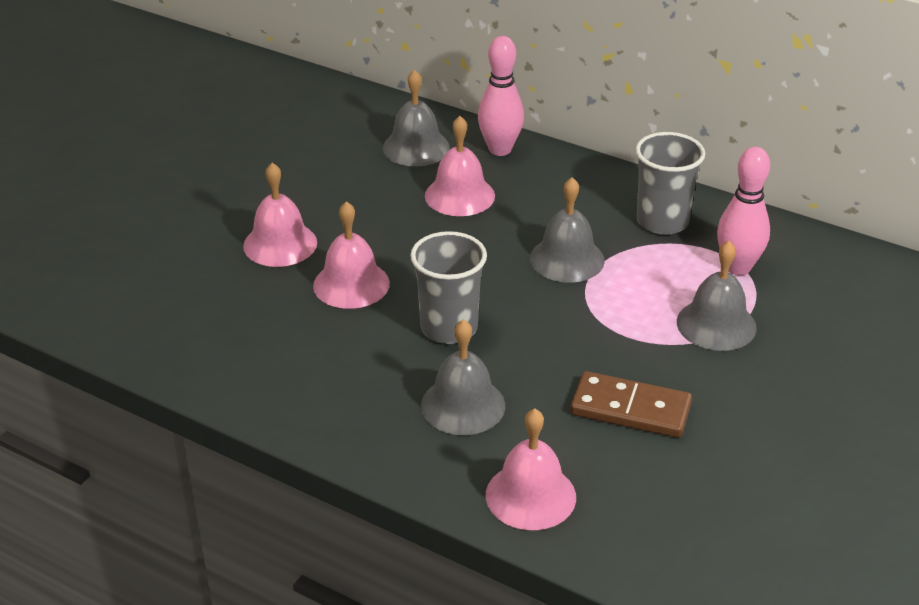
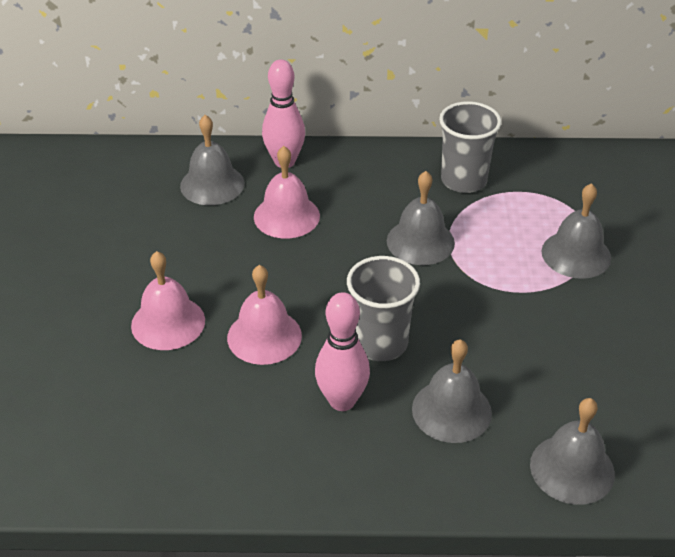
camera: 30 degrees left, 5 degrees up
(530, 496) = (572, 469): pink bell -> grey bell
(630, 409) = (578, 355): brown domino -> none
(738, 267) = (550, 199): pink bowling pin -> pink bowling pin (342, 401)

